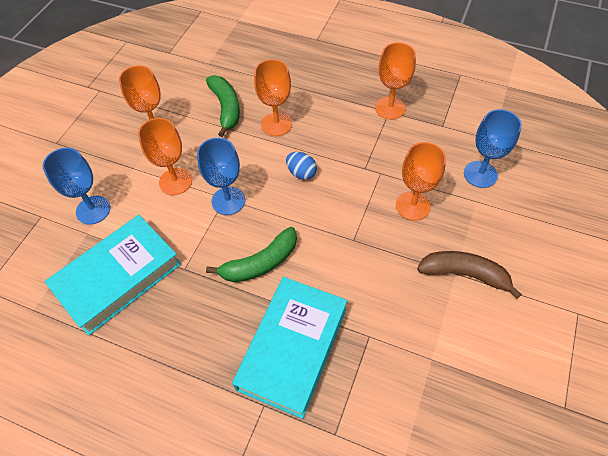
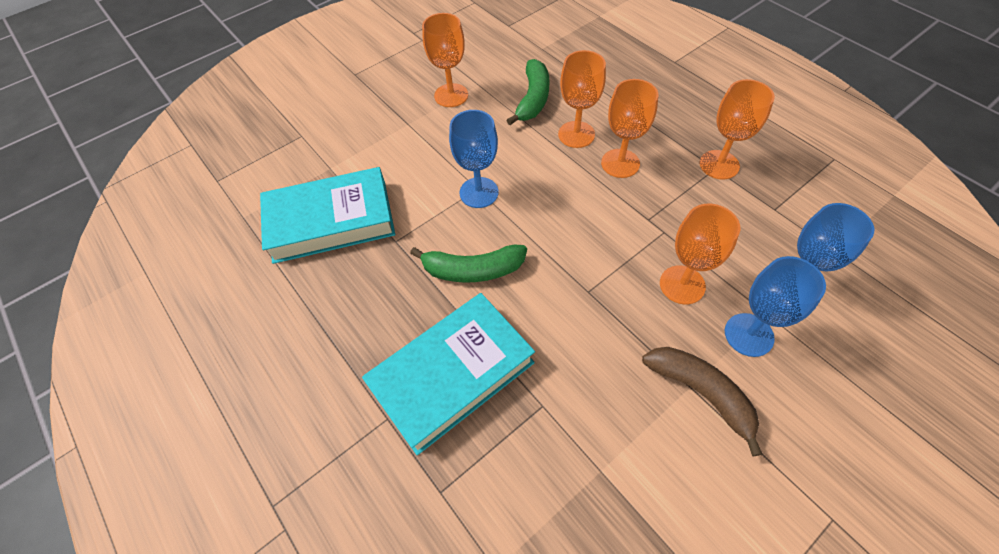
camera: 30 degrees right, 0 degrees up
(93, 210) = (348, 148): blue goblet -> blue goblet (748, 335)
(175, 181) = (439, 152): orange goblet -> orange goblet (620, 163)
(301, 173) = (573, 195): blue egg -> none

